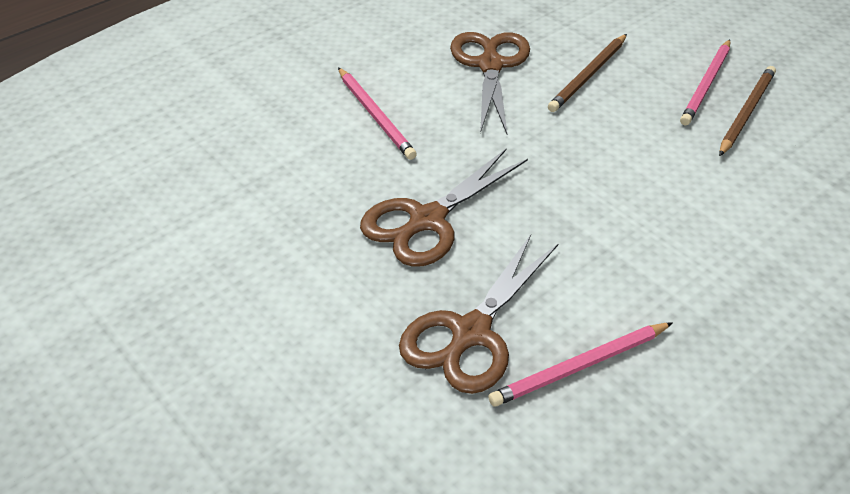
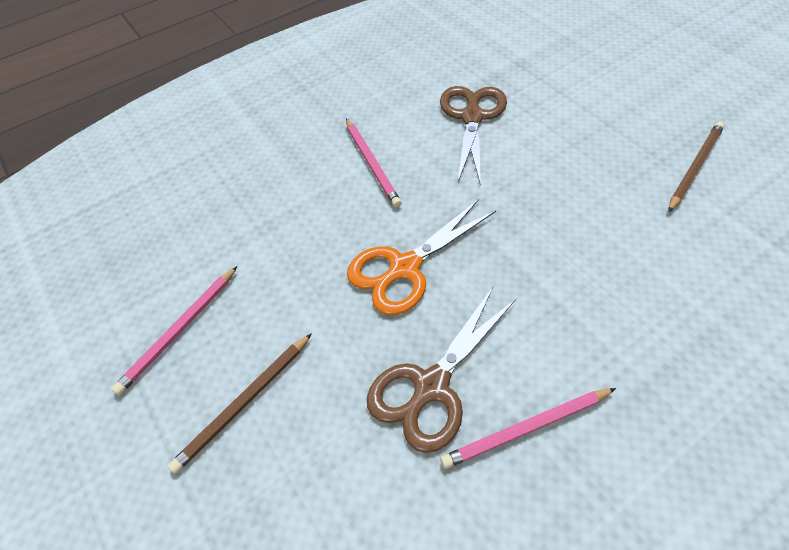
camera: 10 degrees right, 10 degrees up
(427, 220) = (405, 267): brown scissors -> orange scissors
(588, 75) = (555, 128): brown pencil -> brown pencil (244, 403)
(706, 85) = (659, 139): pink pencil -> pink pencil (179, 331)

